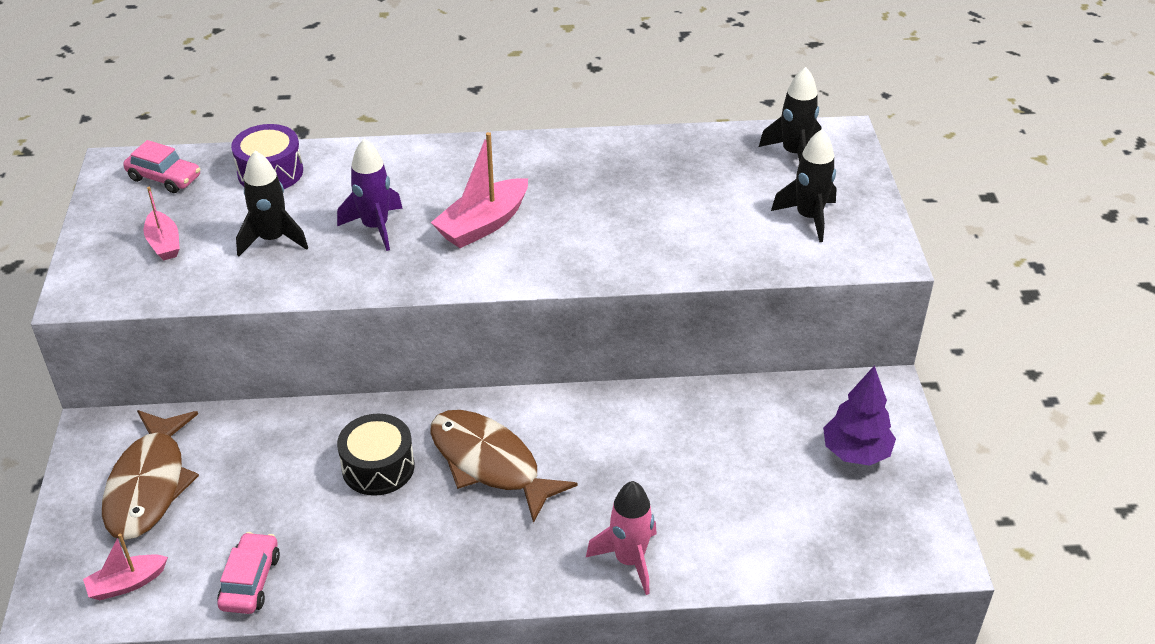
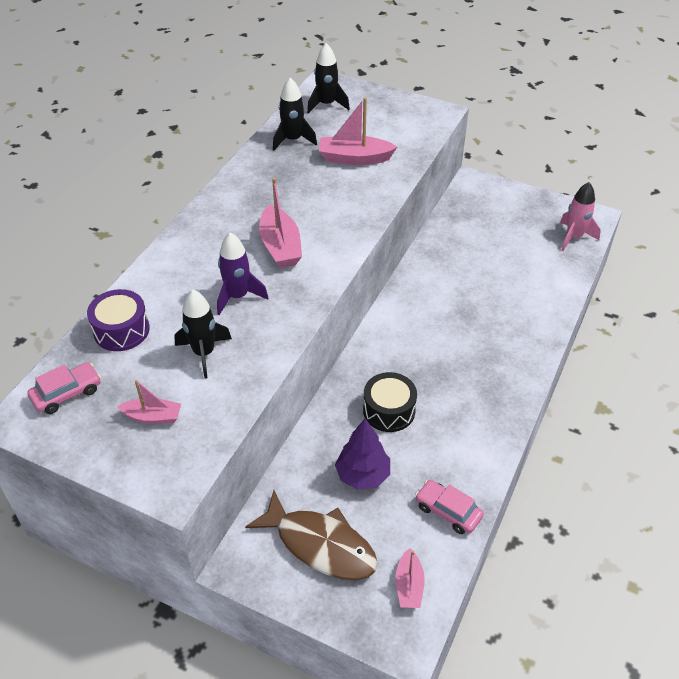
camera: 60 degrees left, 5 degrees up
(489, 463) = (421, 356): brown fish -> none
(629, 560) = (533, 327): pink rocket -> pink rocket (574, 237)
(704, 218) = (354, 158): none -> pink boat
(808, 217) = (386, 123): black rocket -> black rocket (293, 140)
(855, 453) = (509, 212): purple tree -> purple tree (363, 475)

